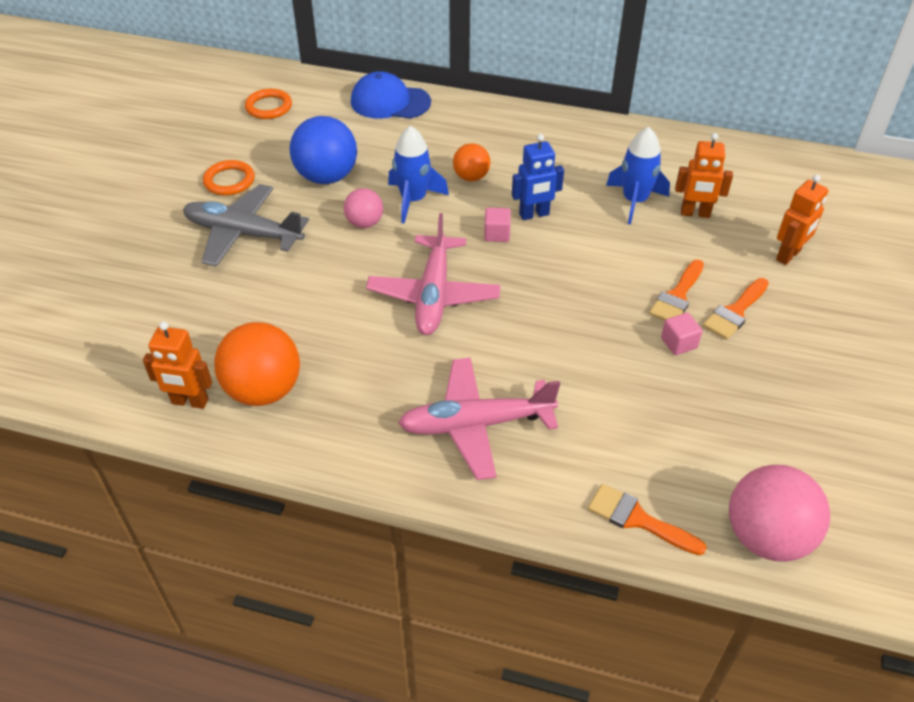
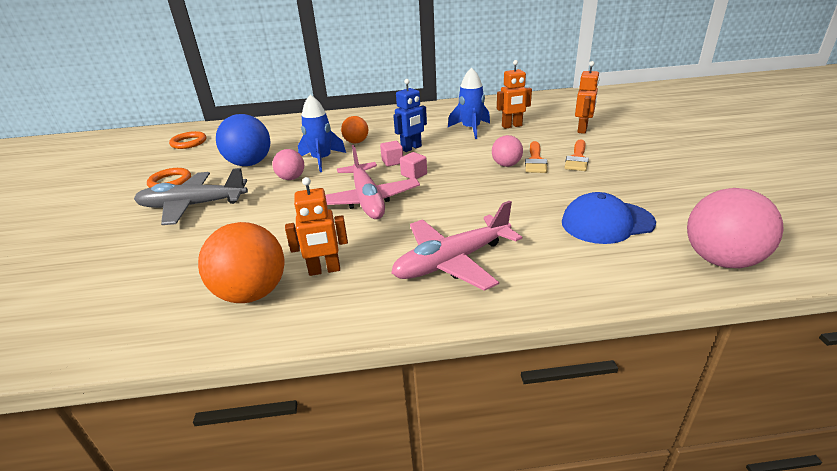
camera: 20 degrees left, 15 degrees down
(189, 402) = (179, 323): orange robot -> orange robot (324, 270)
(390, 102) = (278, 124): blue cap -> blue cap (607, 222)
(634, 291) = (506, 165): none -> pink ball
(638, 519) = (624, 280): orange brush -> none
(678, 343) = (557, 180): pink cube -> pink cube (414, 174)

